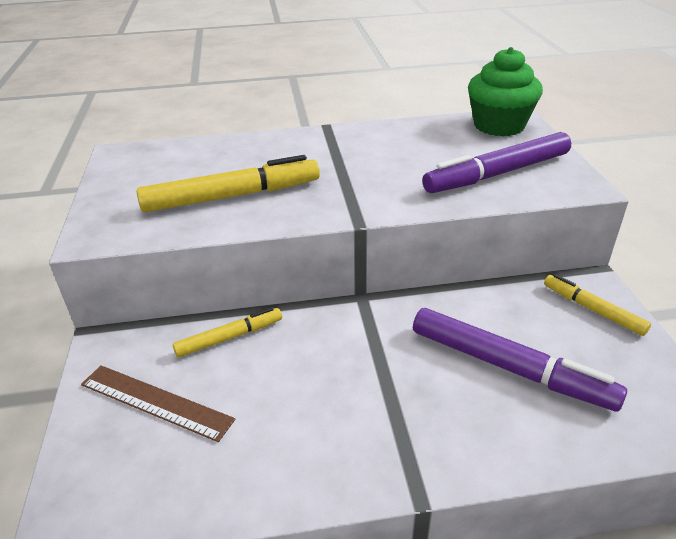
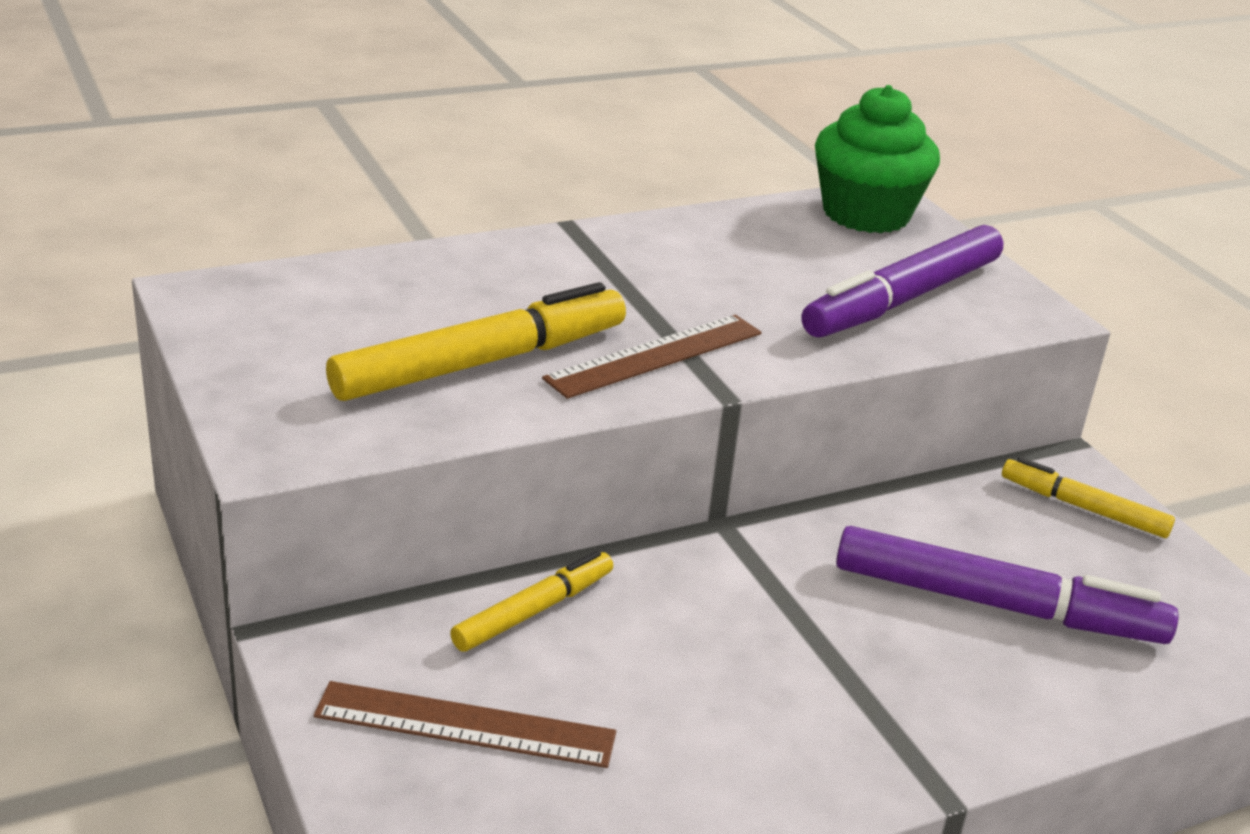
camera: 20 degrees left, 5 degrees down
(330, 198) = (655, 356): none -> brown ruler

